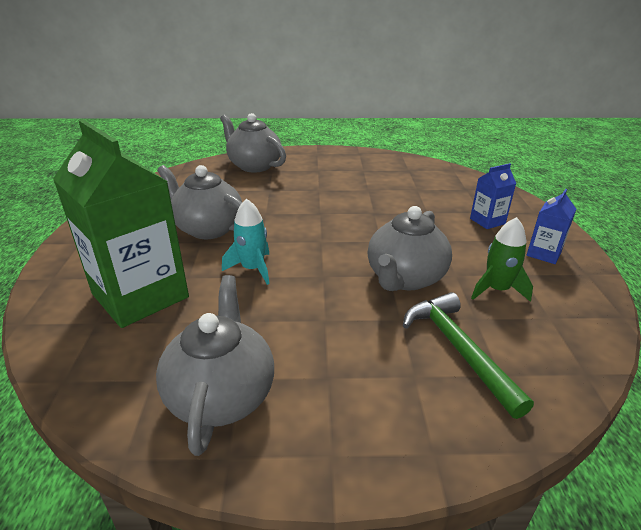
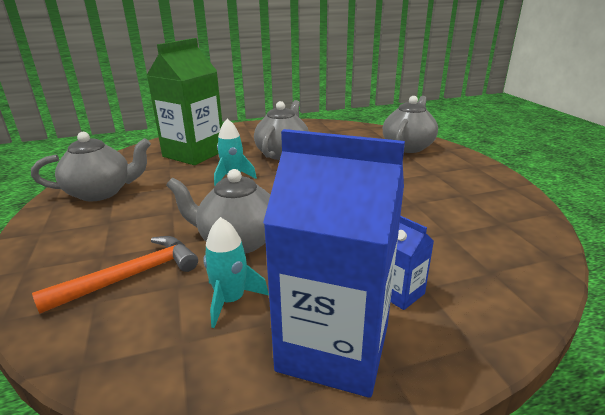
camera: 75 degrees right, 5 degrees down
(458, 349) = (131, 276): green hammer -> orange hammer
(496, 289) = (231, 300): green rocket -> turquoise rocket
(543, 254) = (333, 347): blue carton -> blue carton, size x2.23

